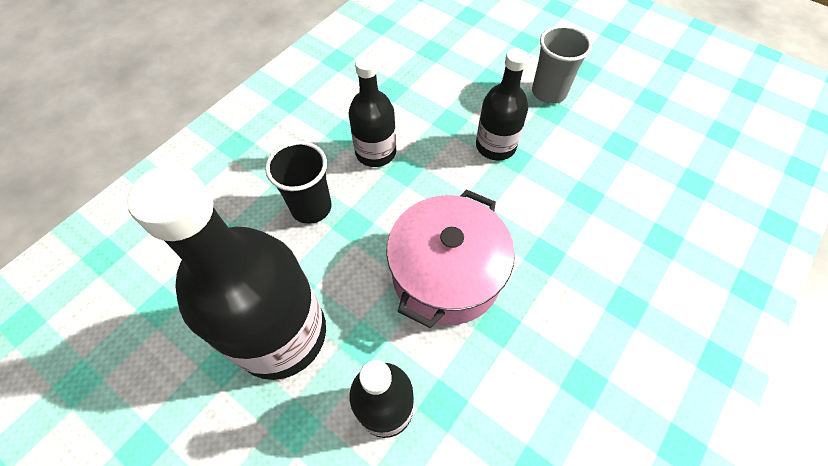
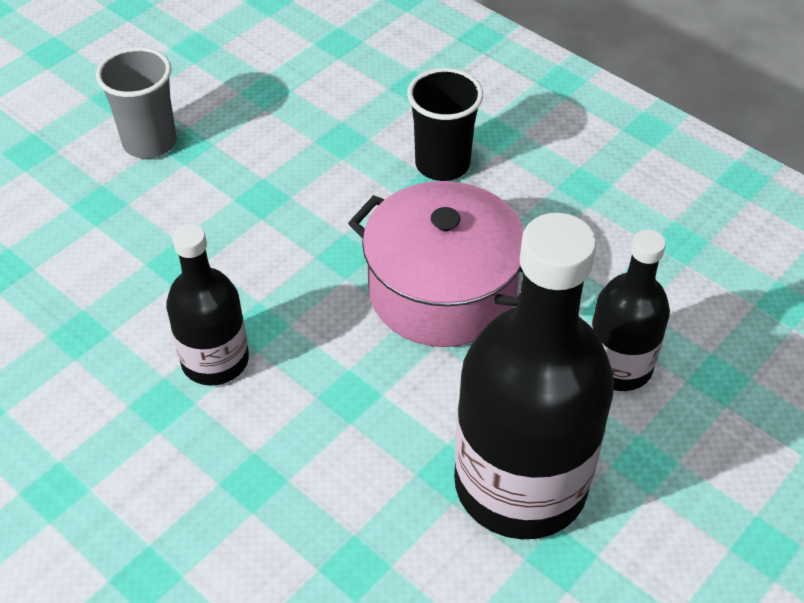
camera: 85 degrees left, 10 degrees down
(311, 207) = (308, 450): black cup -> black cup (442, 164)
(495, 146) = (237, 215): black bottle -> none

